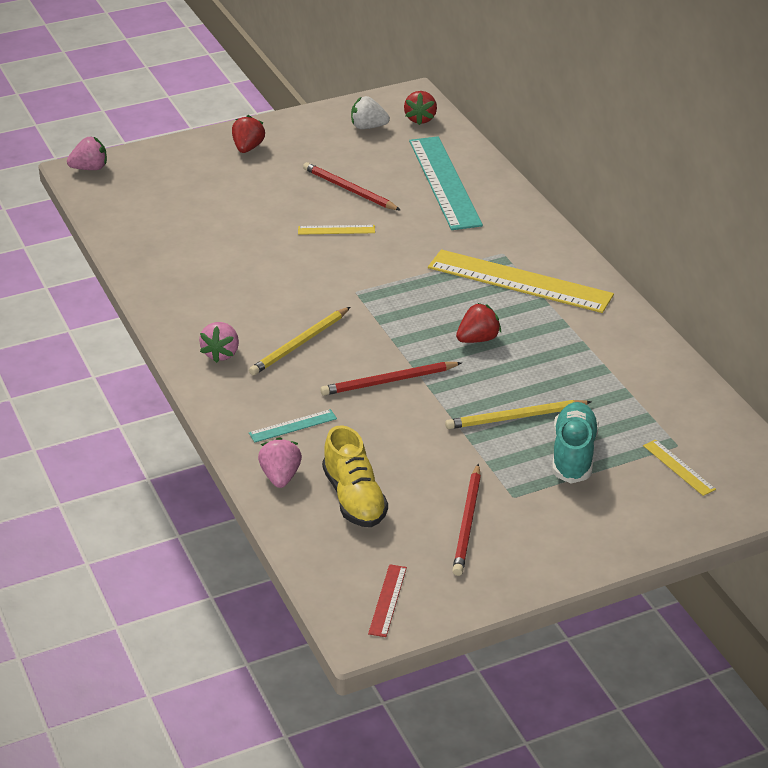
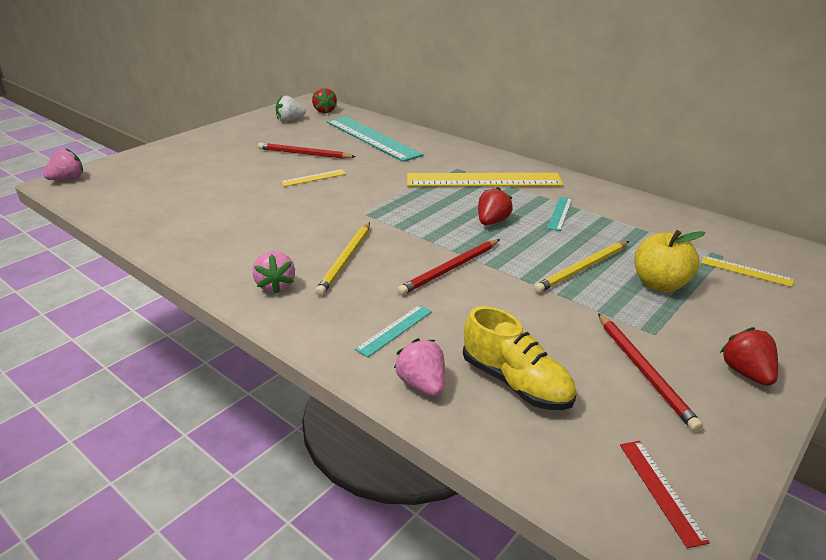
camera: 25 degrees left, 5 degrees down
(248, 148) = (204, 145): red strawberry -> red strawberry (746, 373)
(560, 348) = (559, 213): none -> turquoise ruler
(573, 455) = (660, 284): turquoise shoe -> yellow apple

